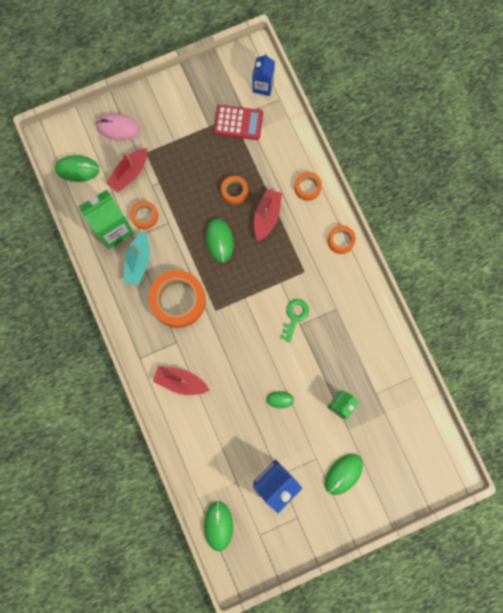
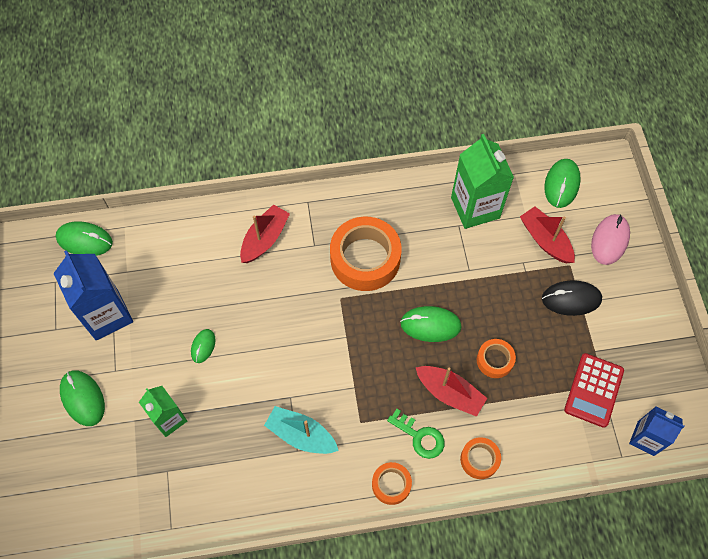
camera: 105 degrees right, 15 degrees down
(138, 261) = (427, 225): turquoise boat -> turquoise boat (301, 435)
(144, 216) = (484, 245): orange tape -> none
(173, 147) = (571, 299): none -> black mouse
(294, 317) = (303, 393): green key -> green key (420, 437)

